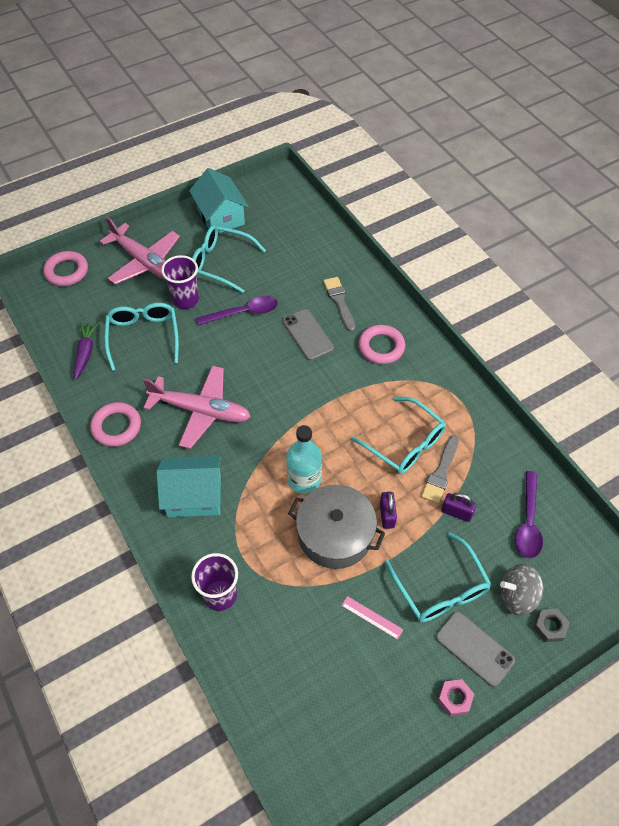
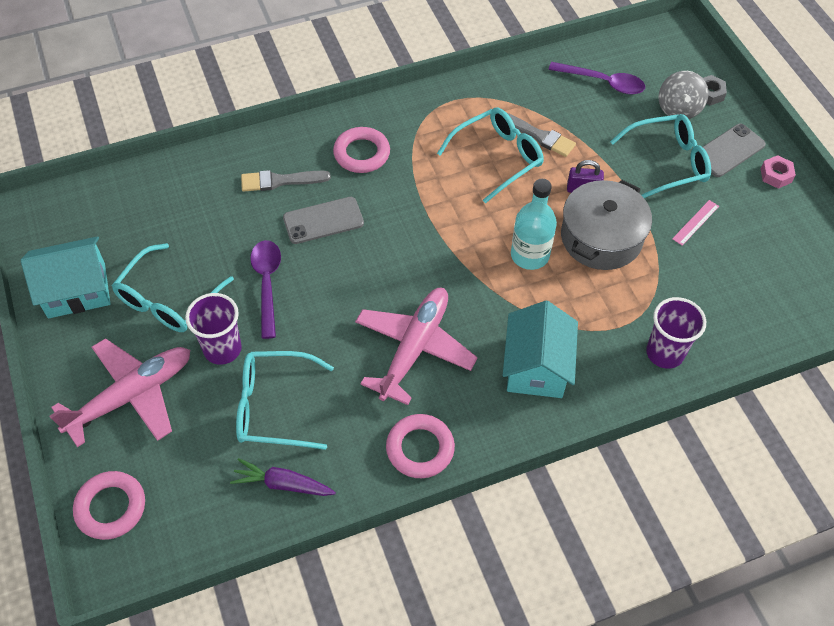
camera: 80 degrees left, 0 degrees up
(456, 512) = (586, 133): purple padlock -> none

